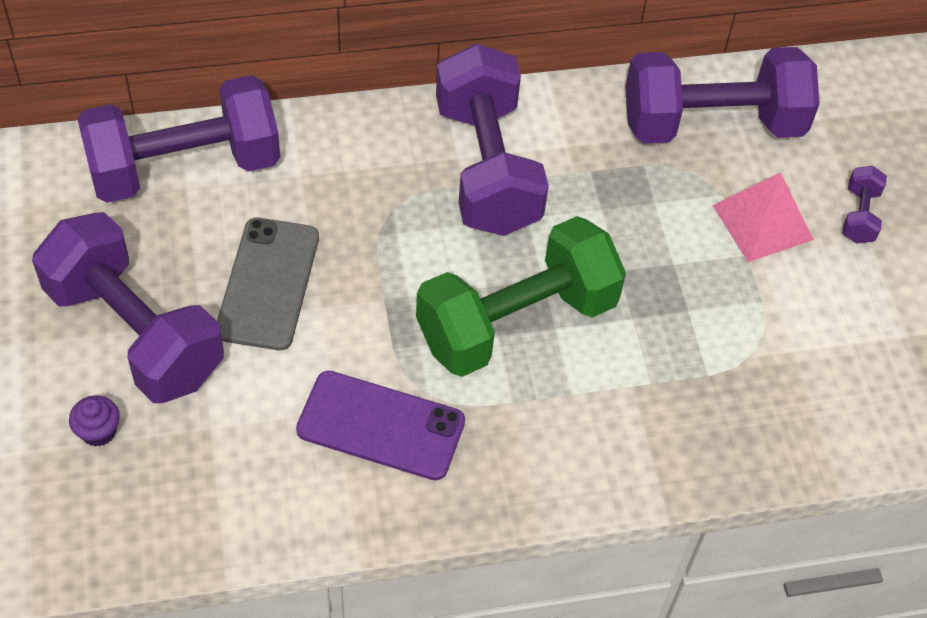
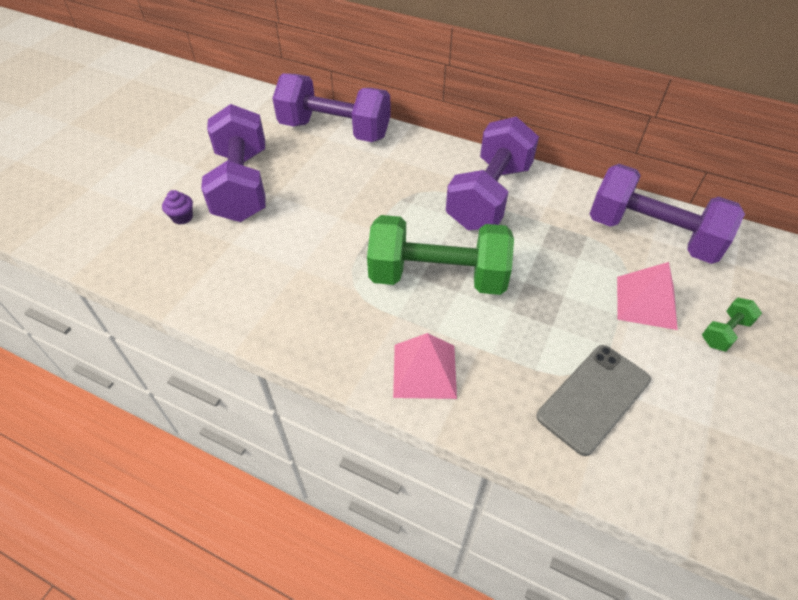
camera: 40 degrees right, 5 degrees down
(268, 284) = (324, 195): grey phone -> grey phone (594, 398)
(381, 426) = (314, 288): purple phone -> none
(596, 449) = (424, 370): none -> pink pyramid
(859, 215) = (725, 332): purple dumbbell -> green dumbbell

